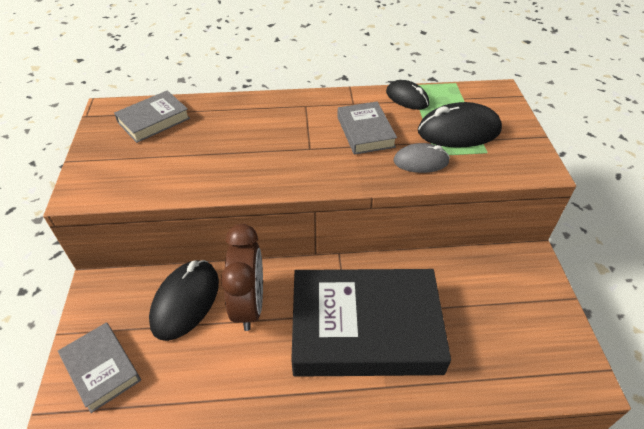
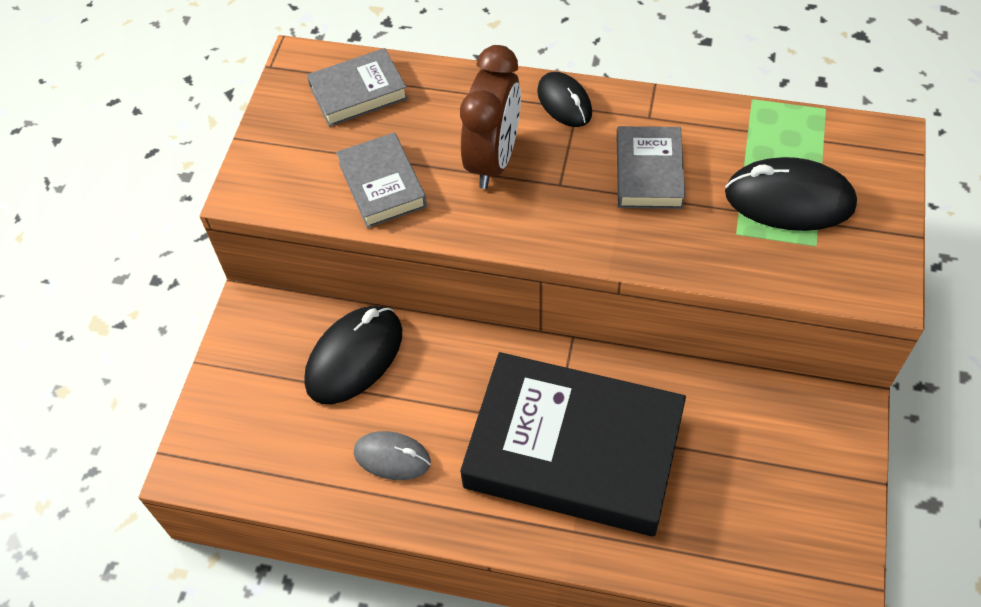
camera: 20 degrees right, 10 degrees up
(101, 369) = (240, 419): grey book -> grey book (382, 185)
(249, 305) = (433, 382): brown clock -> brown clock (493, 160)
(407, 98) = (735, 124): black mouse -> black mouse (564, 102)
(421, 161) = (710, 240): grey mouse -> grey mouse (392, 457)

